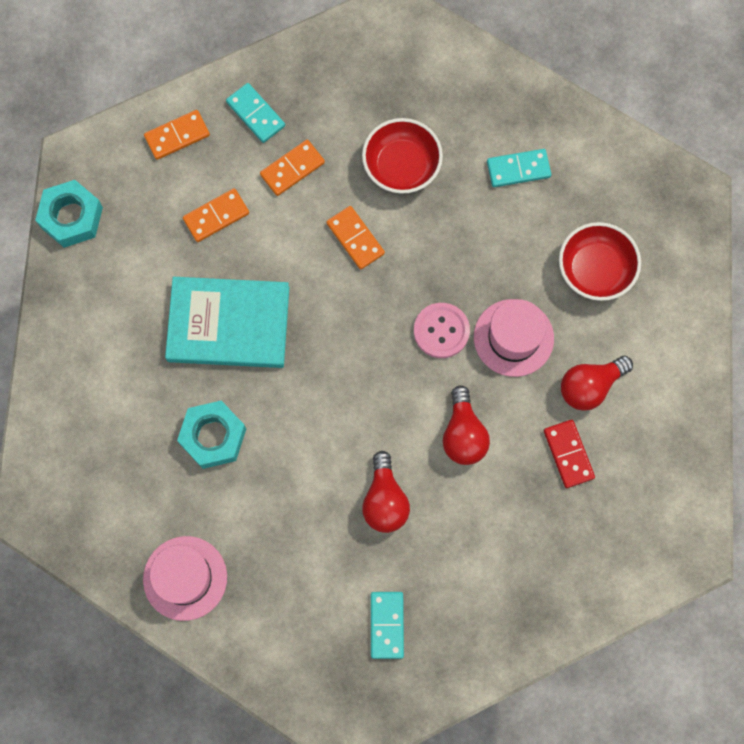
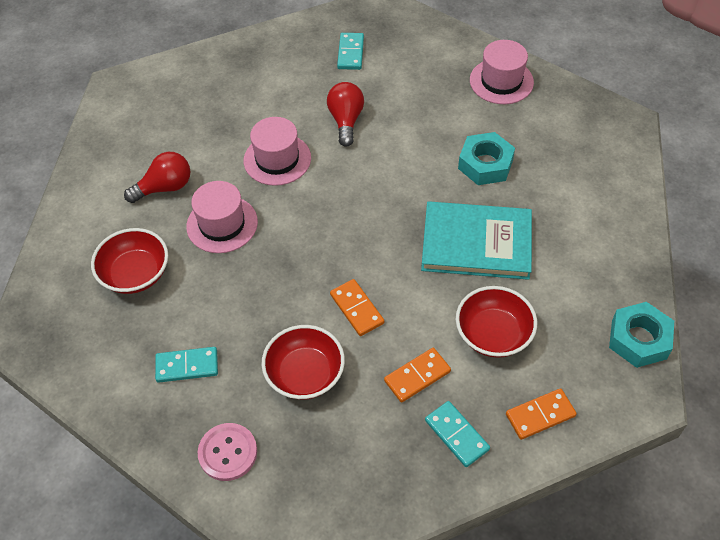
camera: 175 degrees left, 20 degrees down
(216, 216) = (493, 334): orange domino -> red bowl
(441, 331) = (285, 231): pink button -> pink button (228, 452)
(463, 434) = (277, 159): red light bulb -> pink hat
(568, 454) = (194, 144): red domino -> none

